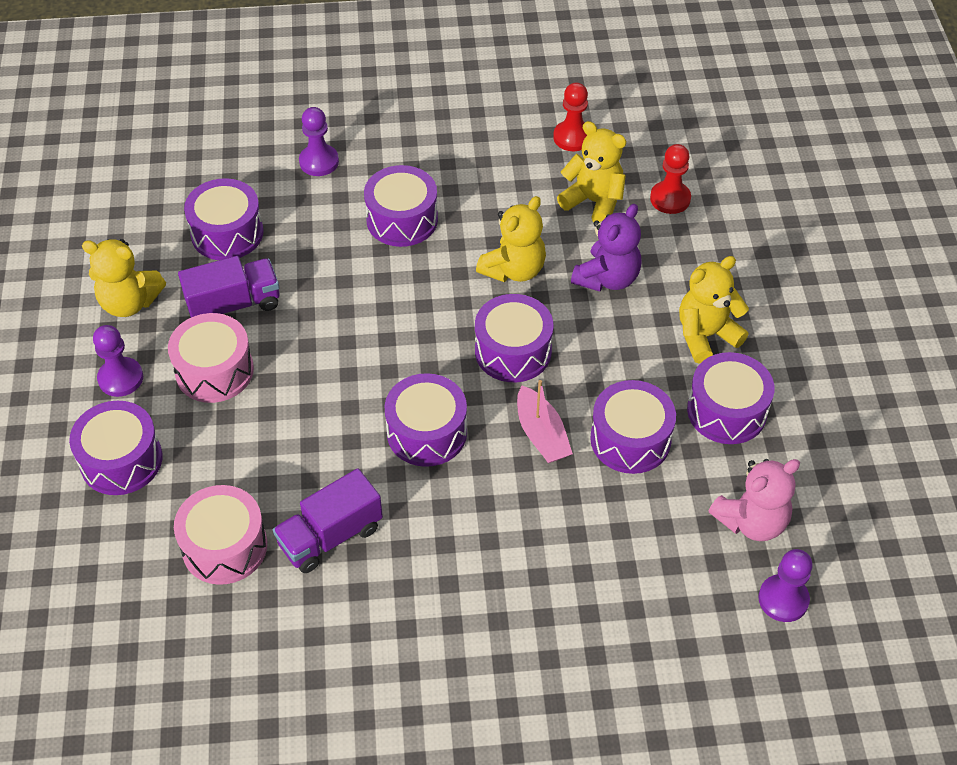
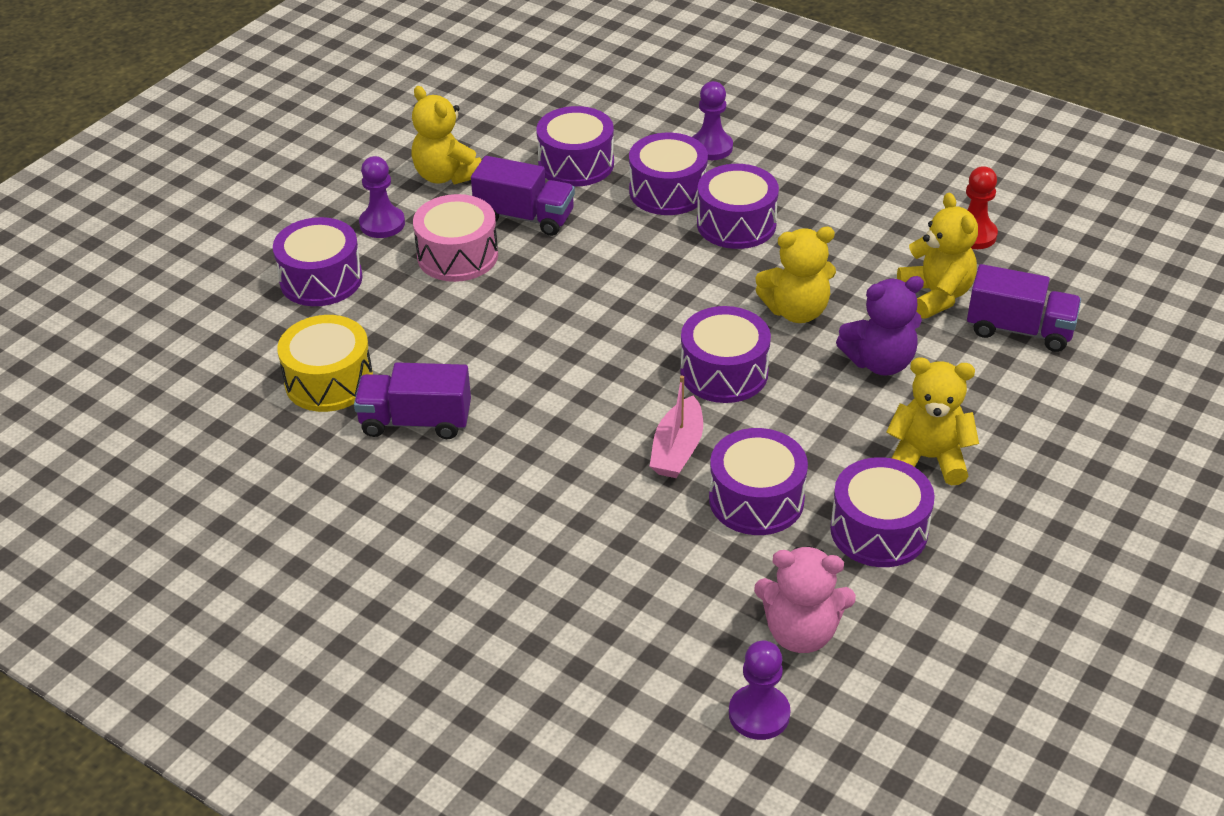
camera: 40 degrees right, 10 degrees down
(224, 546) = (329, 381): pink drum -> yellow drum
(427, 432) = (578, 392): purple drum -> purple drum (668, 191)
(670, 199) = (1019, 330): red pawn -> purple truck

